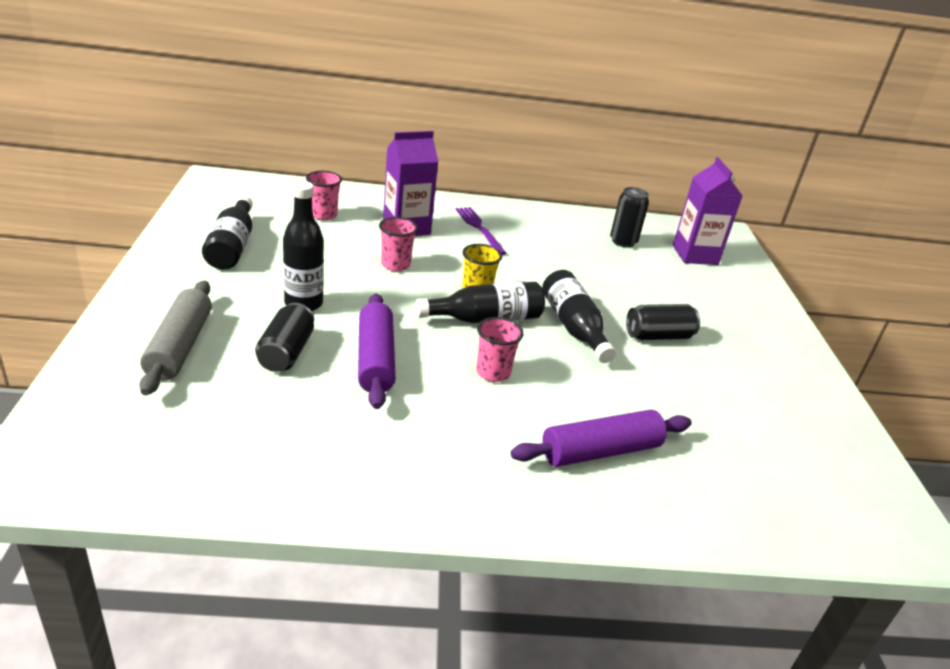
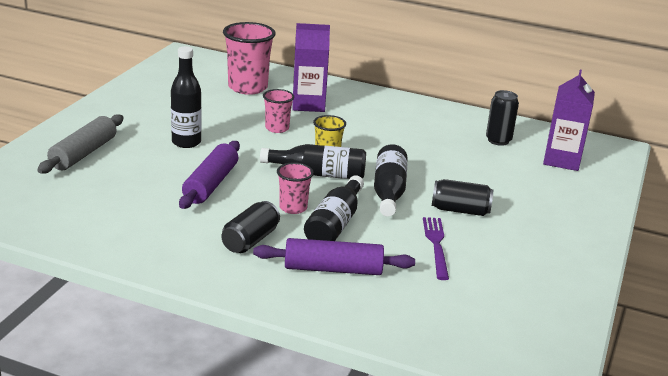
camera: 25 degrees right, 5 degrees down
(232, 246) = (163, 99): black bottle -> black bottle (335, 224)
(286, 352) = (151, 169): black can -> black can (250, 240)
(323, 215) = (248, 87): pink cup -> pink cup, size x1.79
(479, 229) = (371, 113): purple fork -> purple fork (436, 245)

